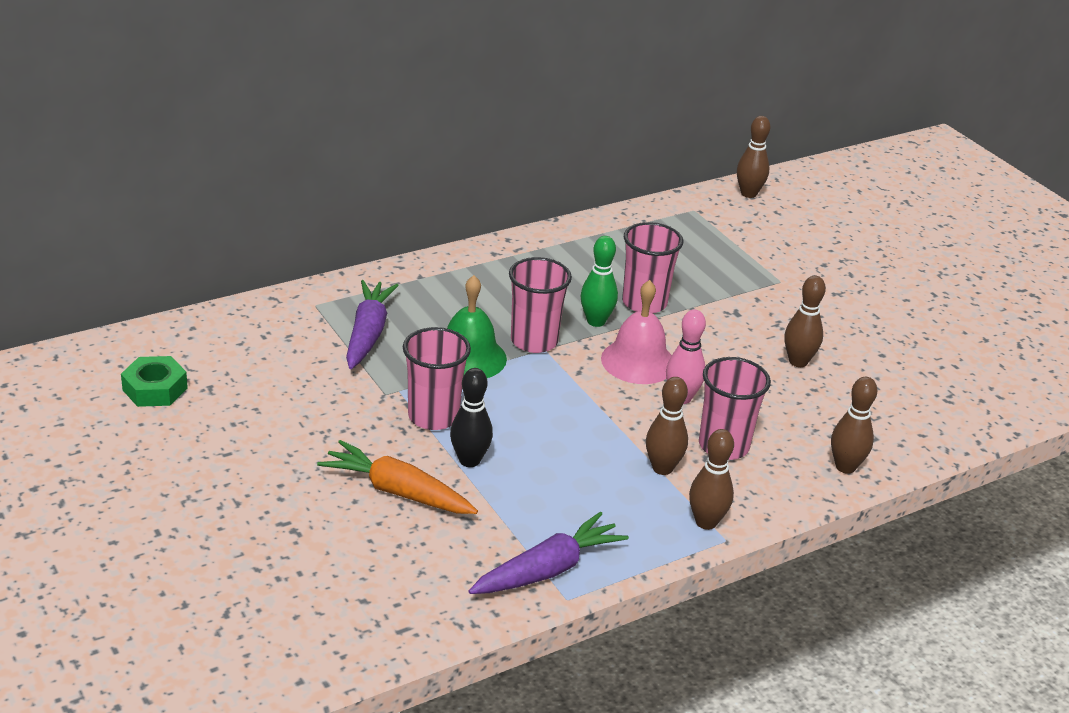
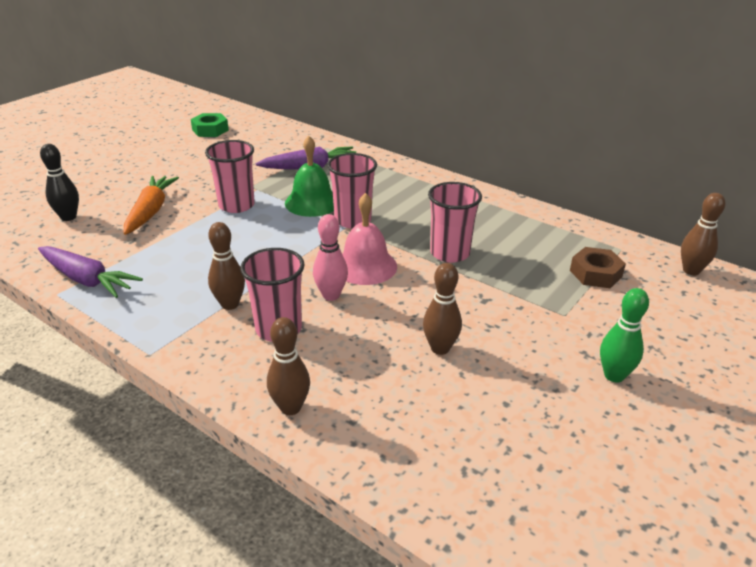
camera: 70 degrees right, 0 degrees up
(469, 460) = (196, 227): black bowling pin -> black bowling pin (68, 217)
(596, 321) = (402, 238): green bowling pin -> green bowling pin (614, 375)
(706, 522) = (169, 339): brown bowling pin -> none
(727, 240) = (595, 273): none -> brown nut

